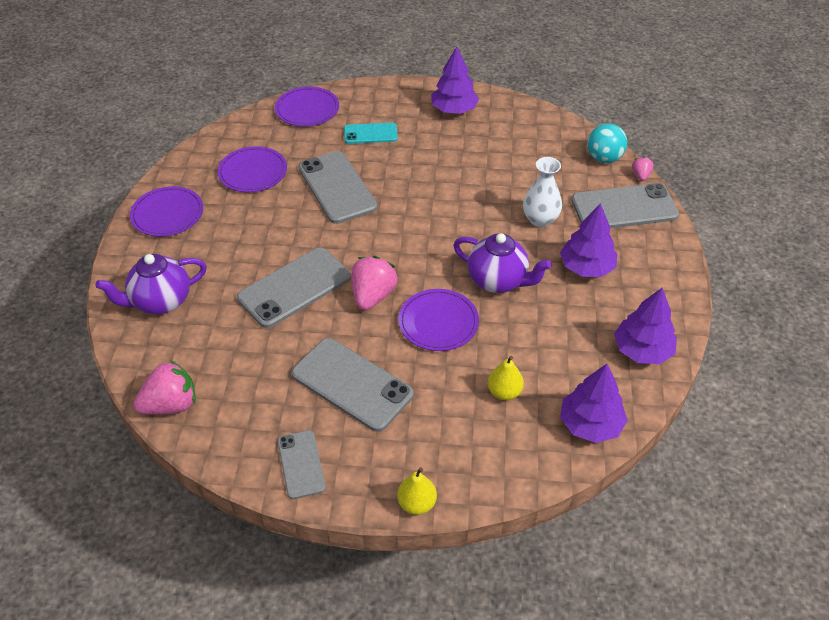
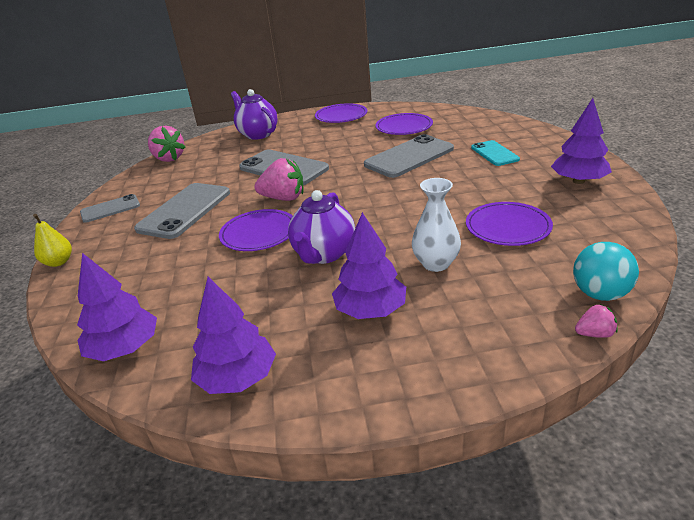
camera: 80 degrees right, 15 degrees down
(307, 109) = (500, 125): purple plate -> purple plate (508, 227)
(504, 392) = (173, 284): yellow pear -> none
(624, 208) = (507, 327): grey phone -> none

